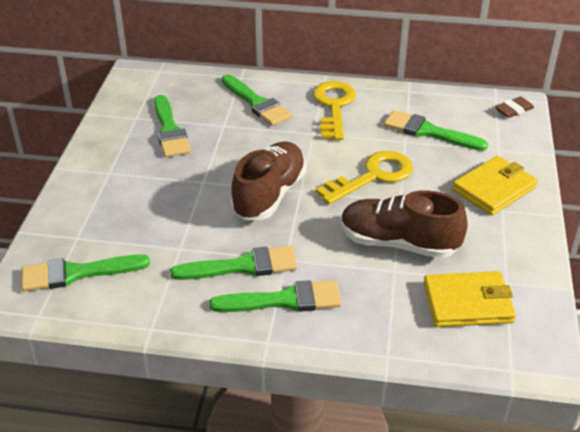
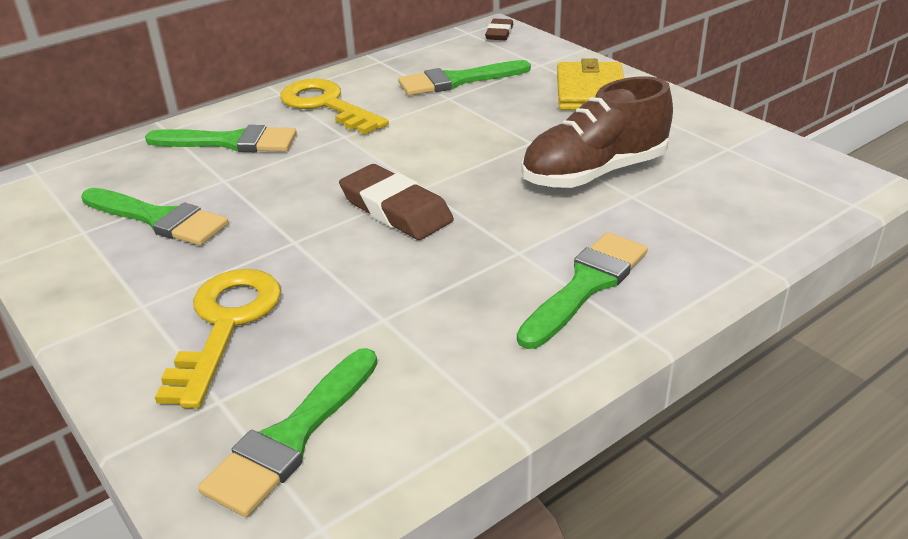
camera: 45 degrees left, 5 degrees down
(243, 266) = (487, 286): green brush -> none
(269, 195) = (396, 209): brown shoe -> brown eraser
(373, 176) = (471, 137): yellow key -> yellow key (226, 325)
(467, 303) = (732, 180): yellow wallet -> none

